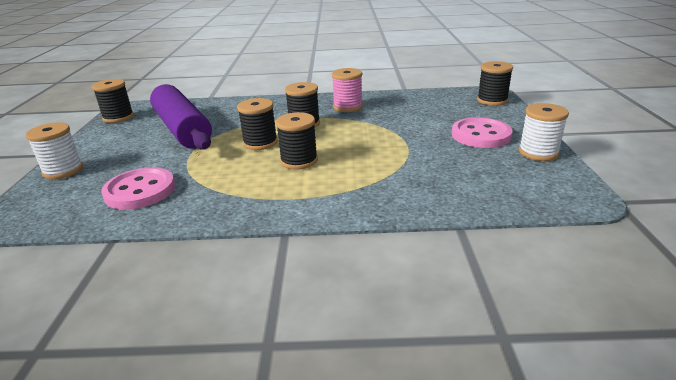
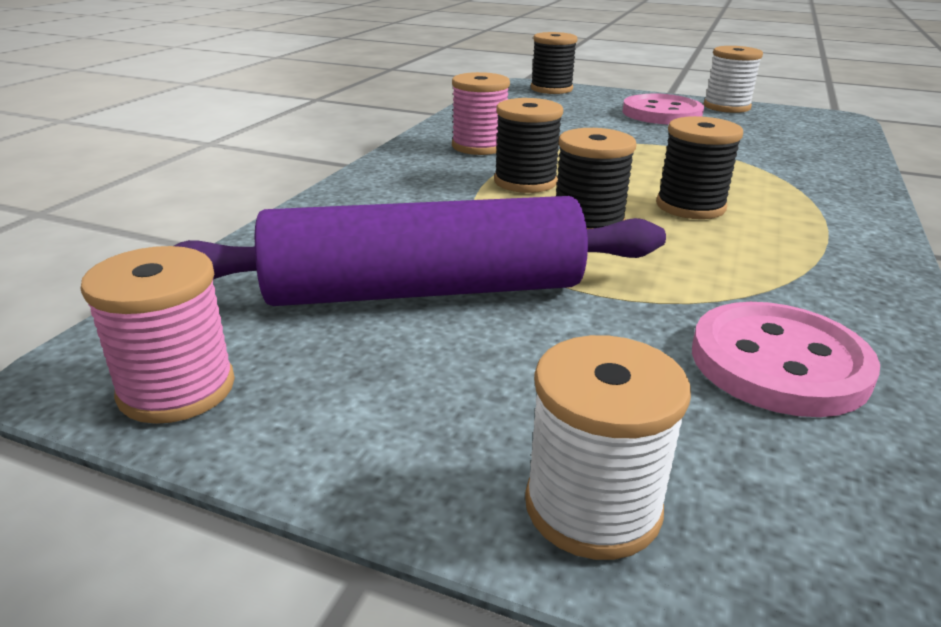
camera: 70 degrees left, 0 degrees up
(118, 117) = (177, 389): black spool -> pink spool

